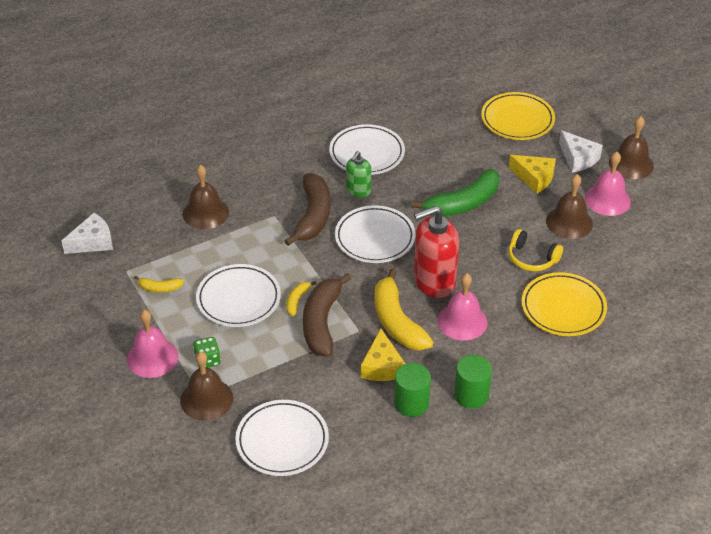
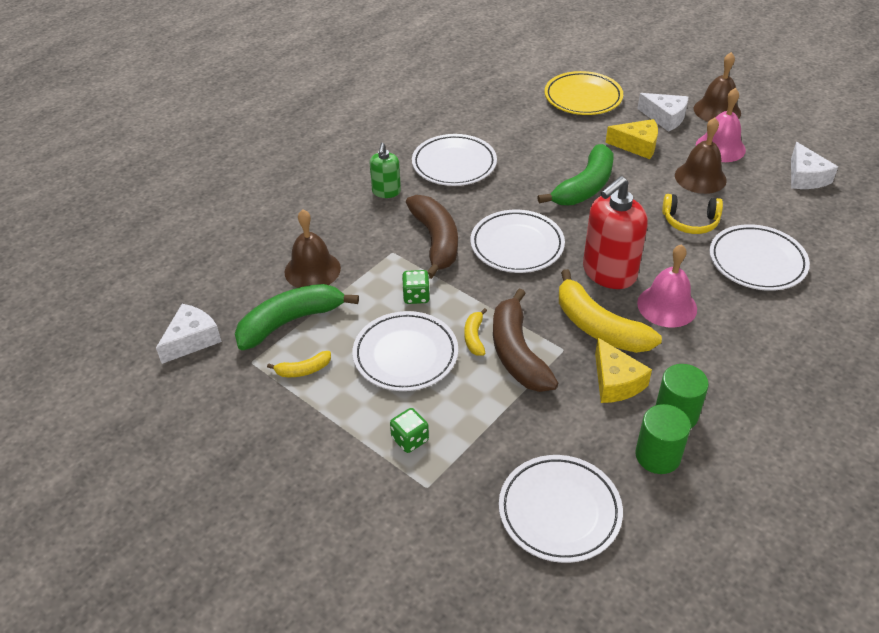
camera: 20 degrees left, 0 degrees up
(152, 357) = (339, 458): pink bell -> none
(169, 249) = (290, 322): none -> green banana
(206, 399) = (436, 489): brown bell -> none
(272, 256) = (416, 296): none -> green dice
(358, 191) = (468, 203): green soap dispenser -> green soap dispenser (386, 192)
(471, 395) = (733, 383): green cylinder -> green cylinder (657, 456)
(563, 308) = (757, 262): yellow plate -> white plate
(663, 247) = (805, 177): none -> white cheese

